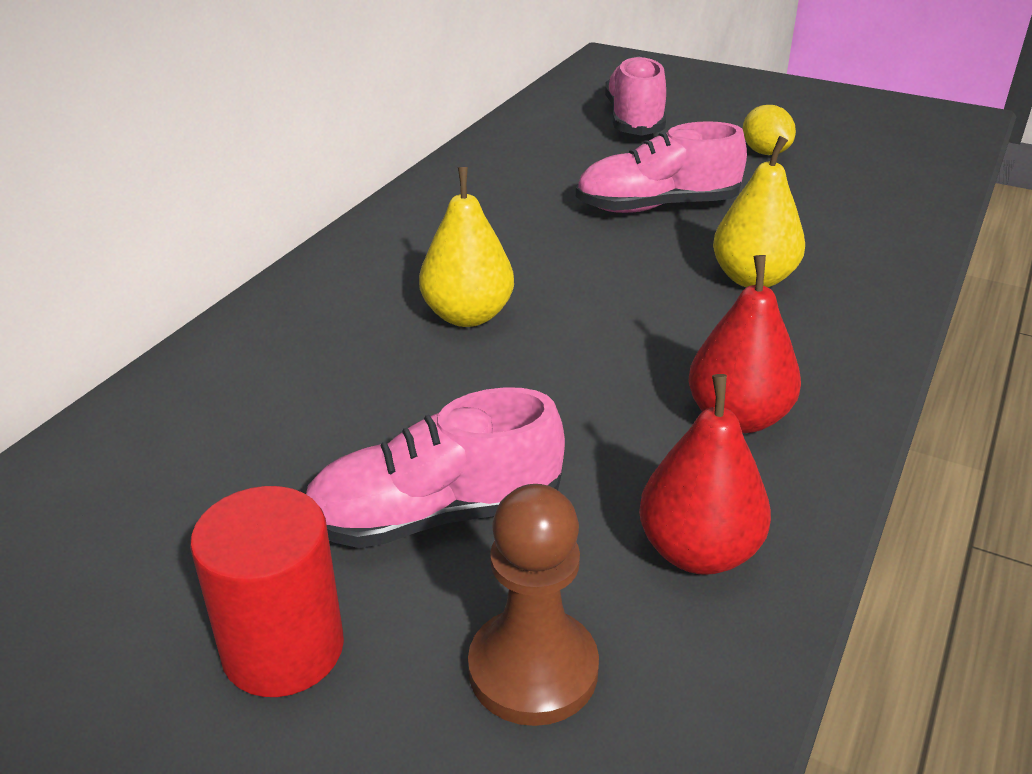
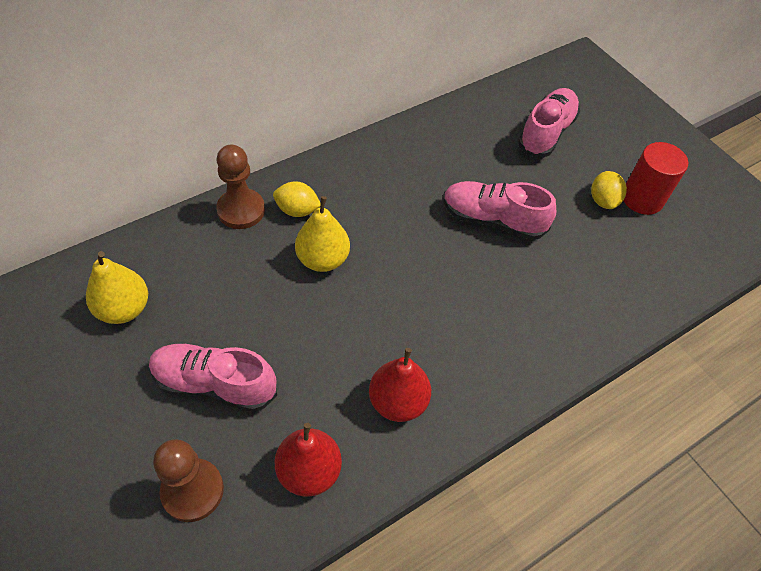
camera: 25 degrees right, 20 degrees up
(283, 648) = (108, 422): red cylinder -> red cylinder (642, 198)
(287, 308) = (241, 210): none -> brown pawn
(377, 281) = (297, 210): none -> yellow lemon
(753, 279) = (495, 307): yellow pear -> yellow pear (124, 309)

